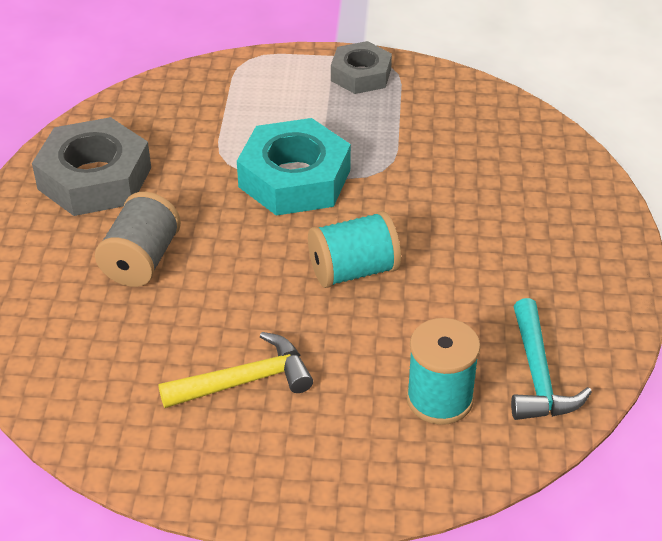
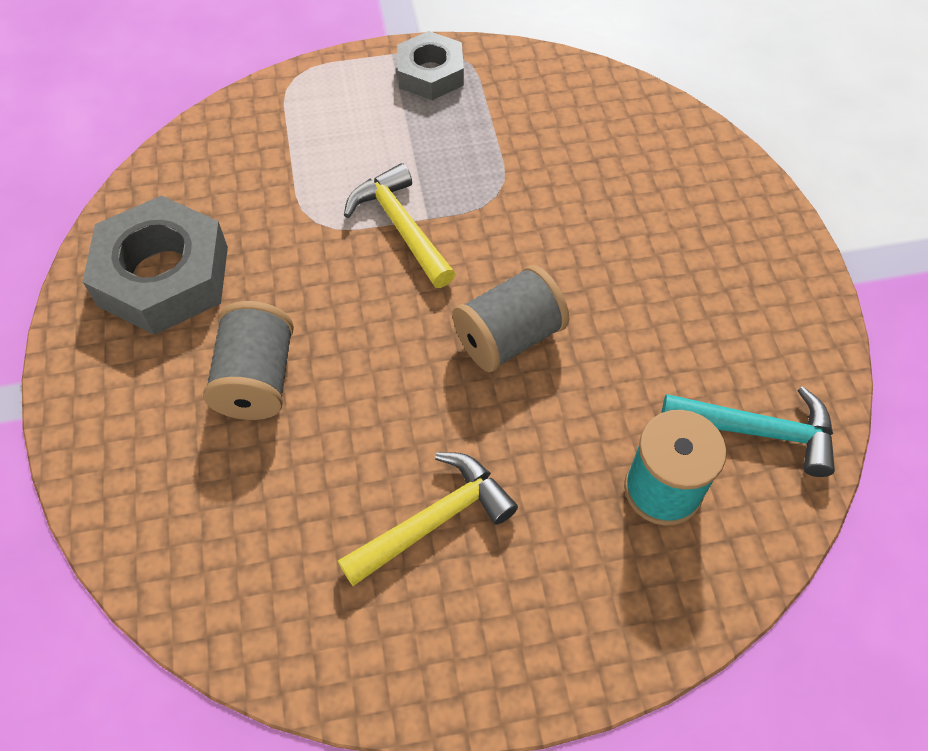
camera: 15 degrees left, 15 degrees up
(294, 178) = (401, 227): turquoise nut -> yellow hammer
(353, 270) = (508, 338): turquoise spool -> grey spool
(538, 376) = (758, 431): turquoise hammer -> turquoise hammer turned 60 degrees counterclockwise

